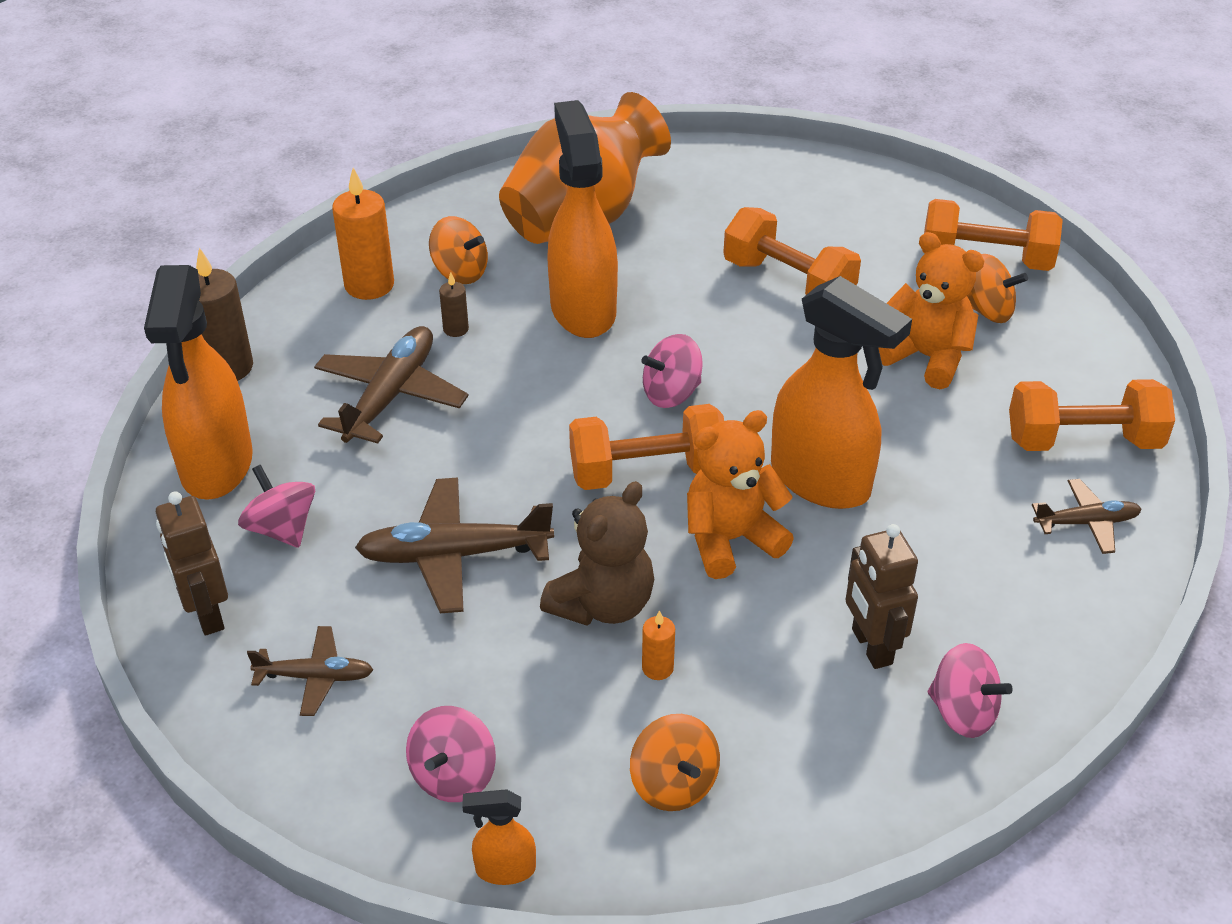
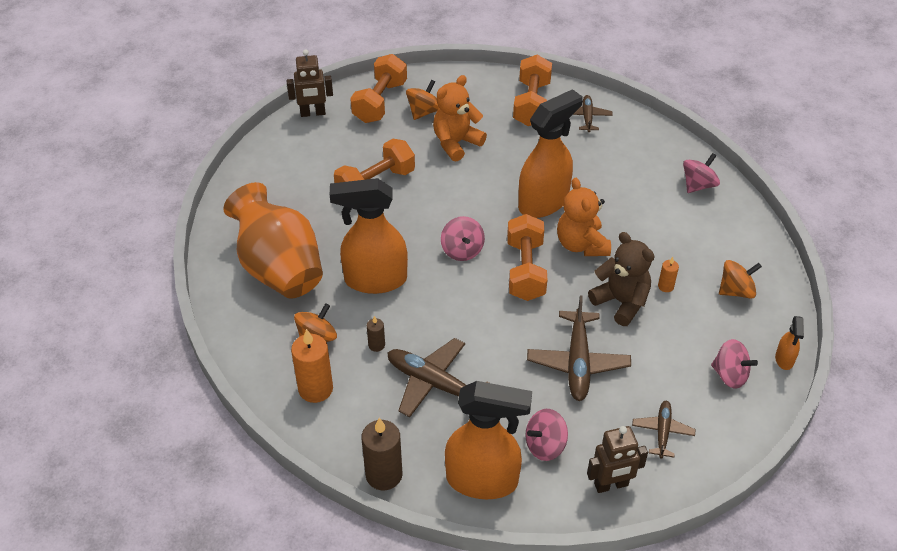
camera: 80 degrees left, 5 degrees up
(871, 647) = (658, 207): brown robot -> brown robot (313, 113)

